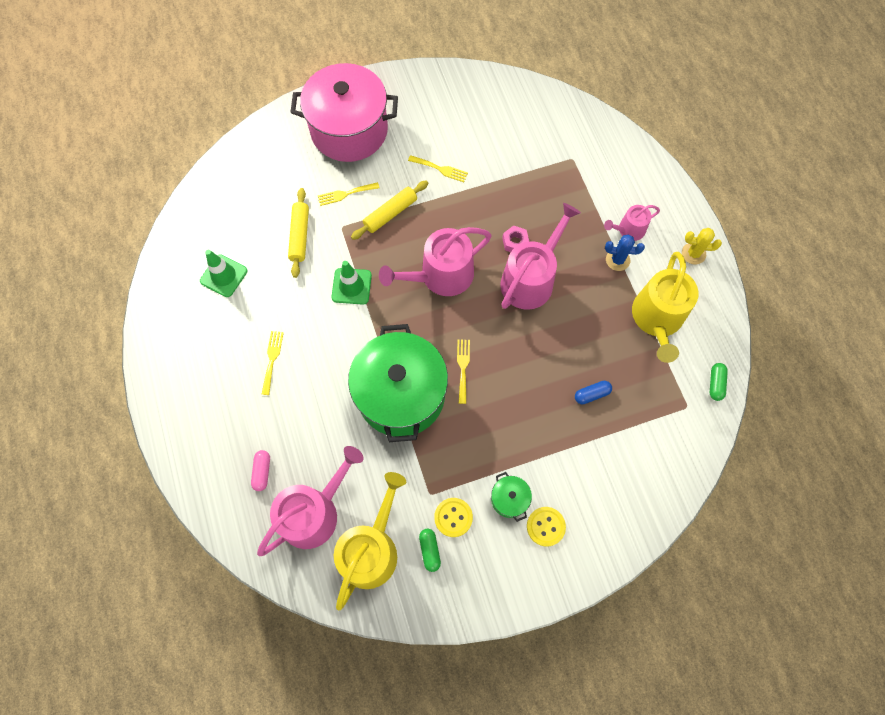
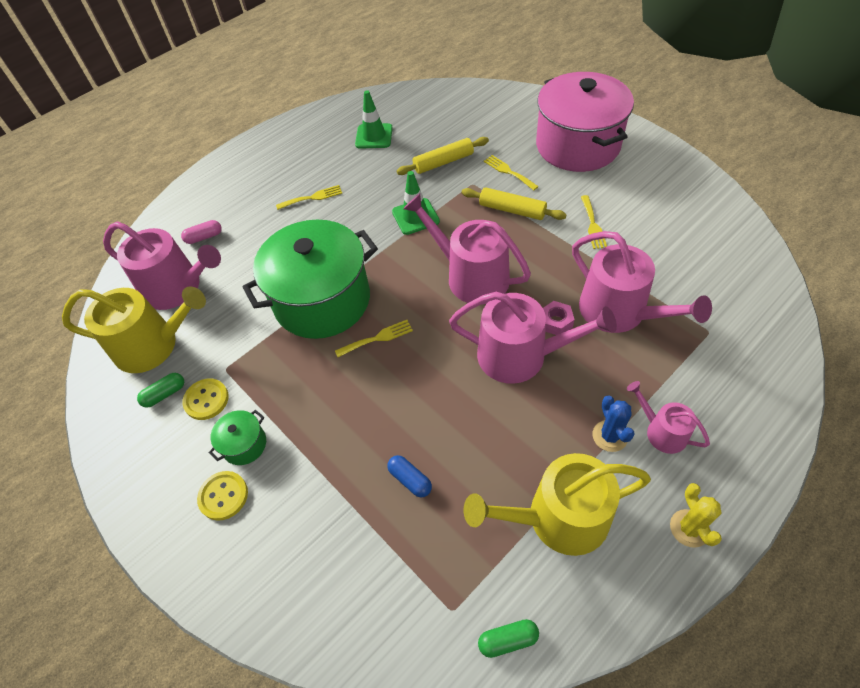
camera: 70 degrees right, 15 degrees down
(528, 199) = (619, 312): none -> pink watering can

